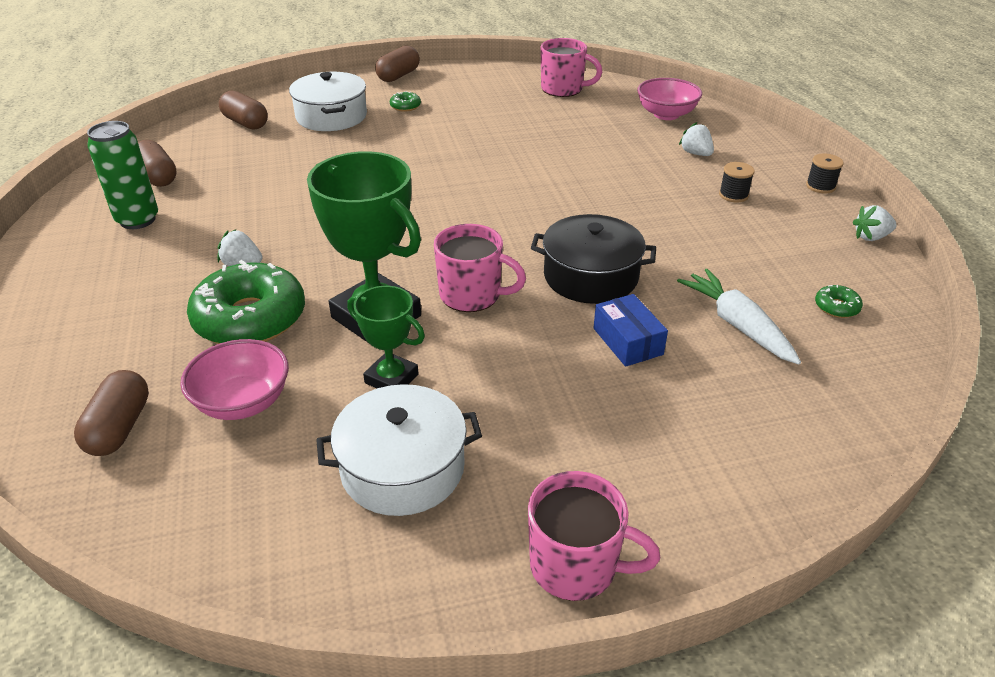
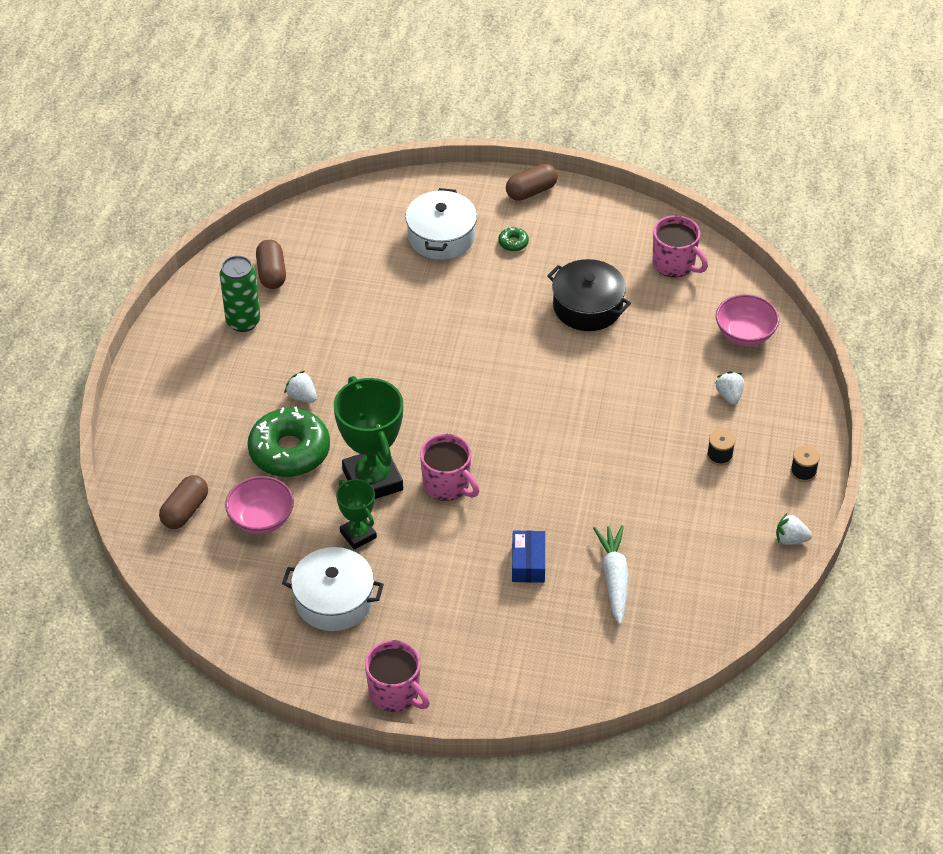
camera: 25 degrees right, 10 degrees up
(245, 123) = (364, 222): brown capsule -> none
(590, 276) = (542, 498): black pot -> black pot (587, 306)
(836, 307) = (699, 590): green donut -> none

